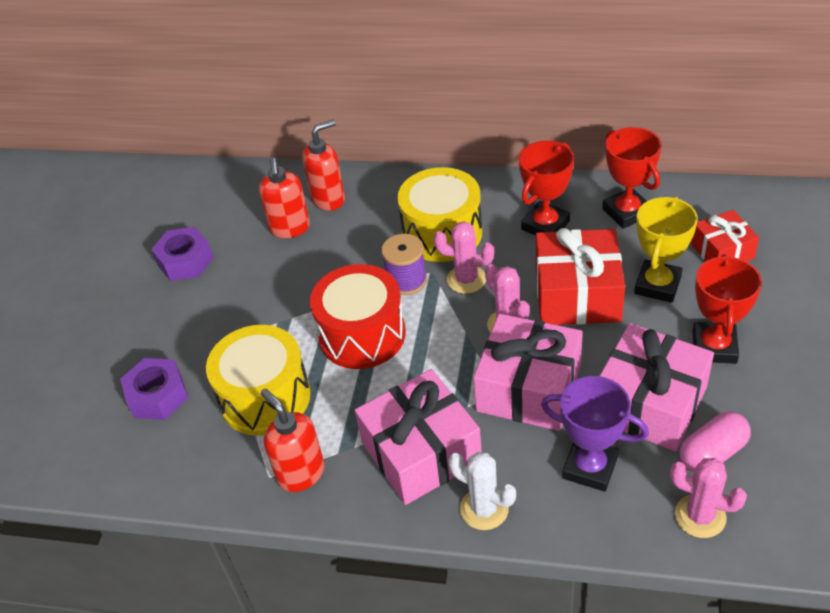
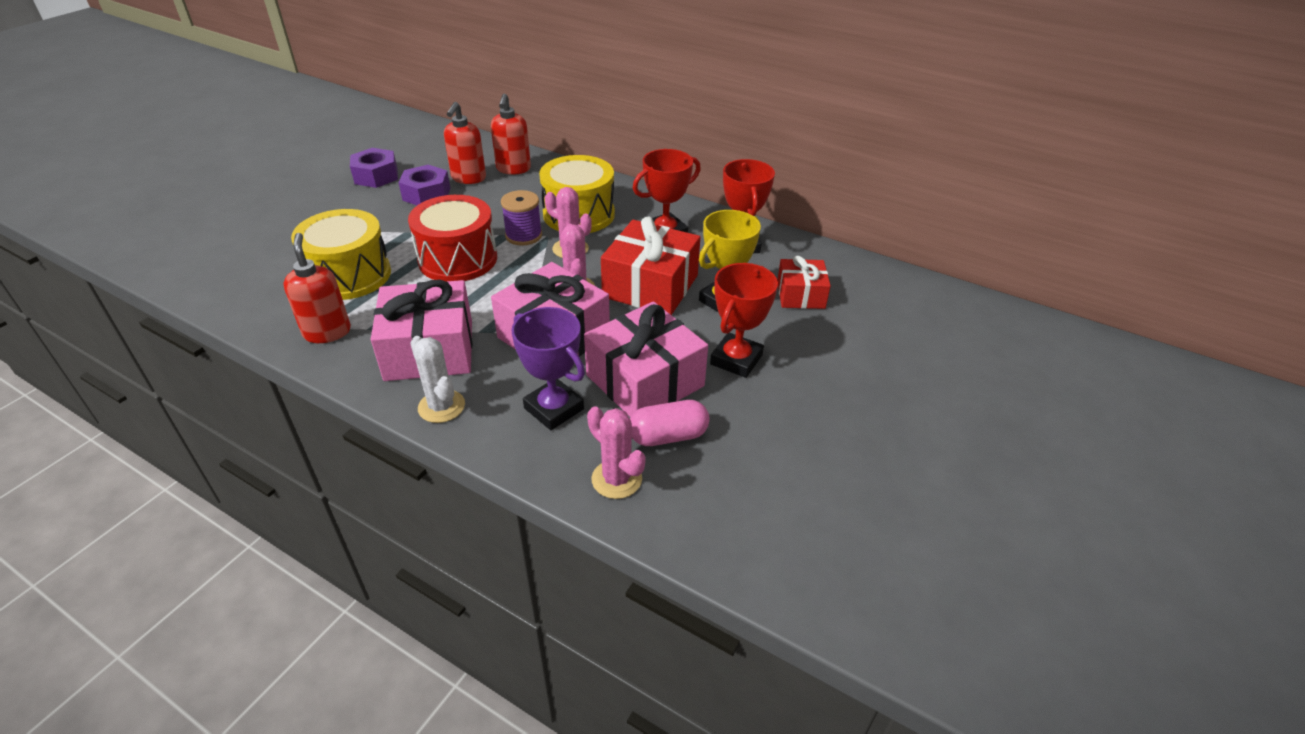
camera: 15 degrees right, 5 degrees down
(158, 396) = (277, 249): purple nut -> purple nut (426, 194)
(329, 199) = (513, 169): red soap dispenser -> red soap dispenser turned 105 degrees clockwise

